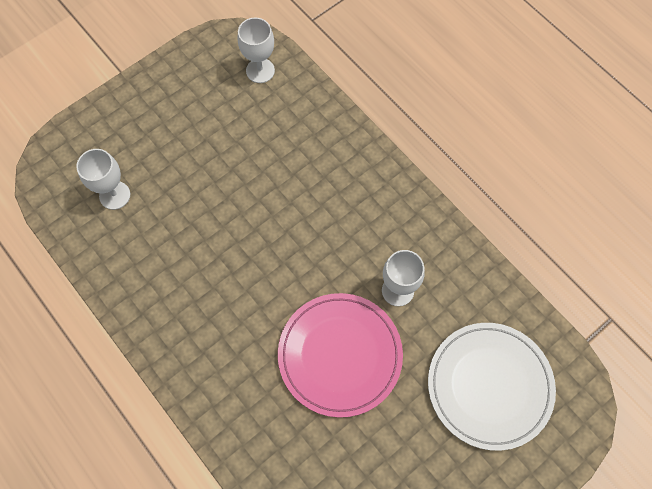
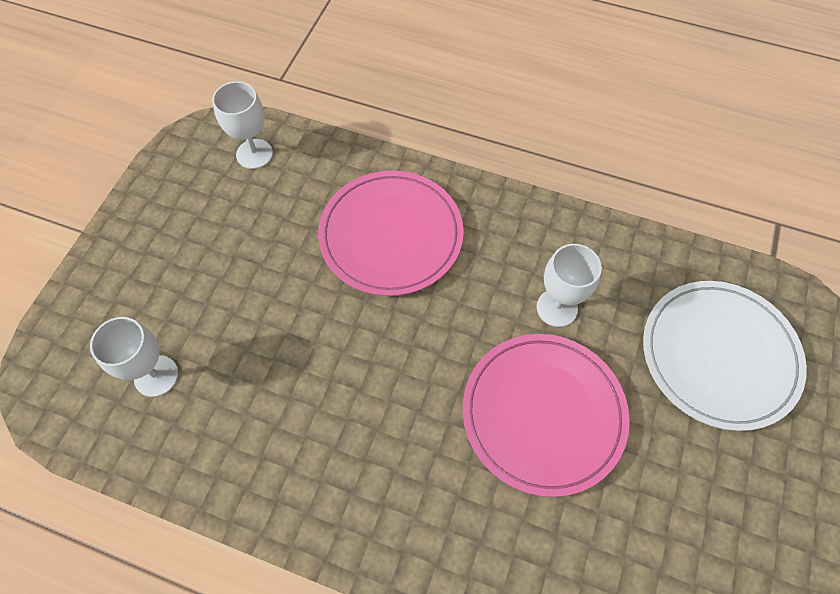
camera: 30 degrees left, 5 degrees down
(317, 178) = (391, 235): none -> pink plate

